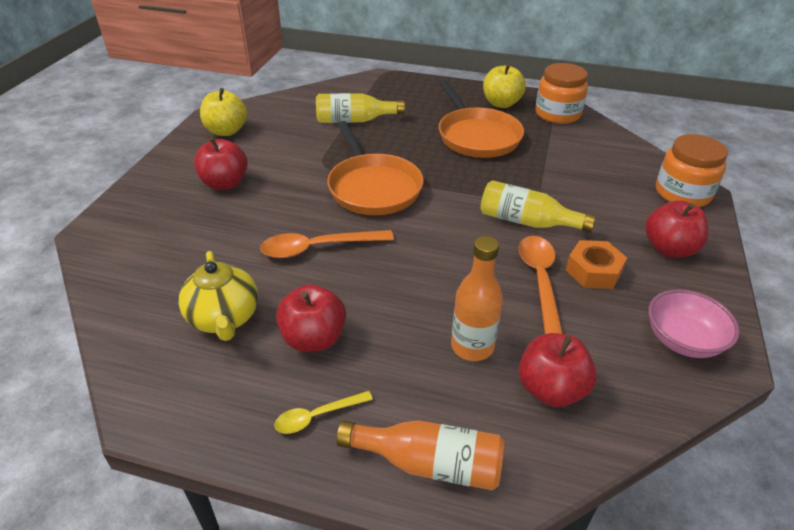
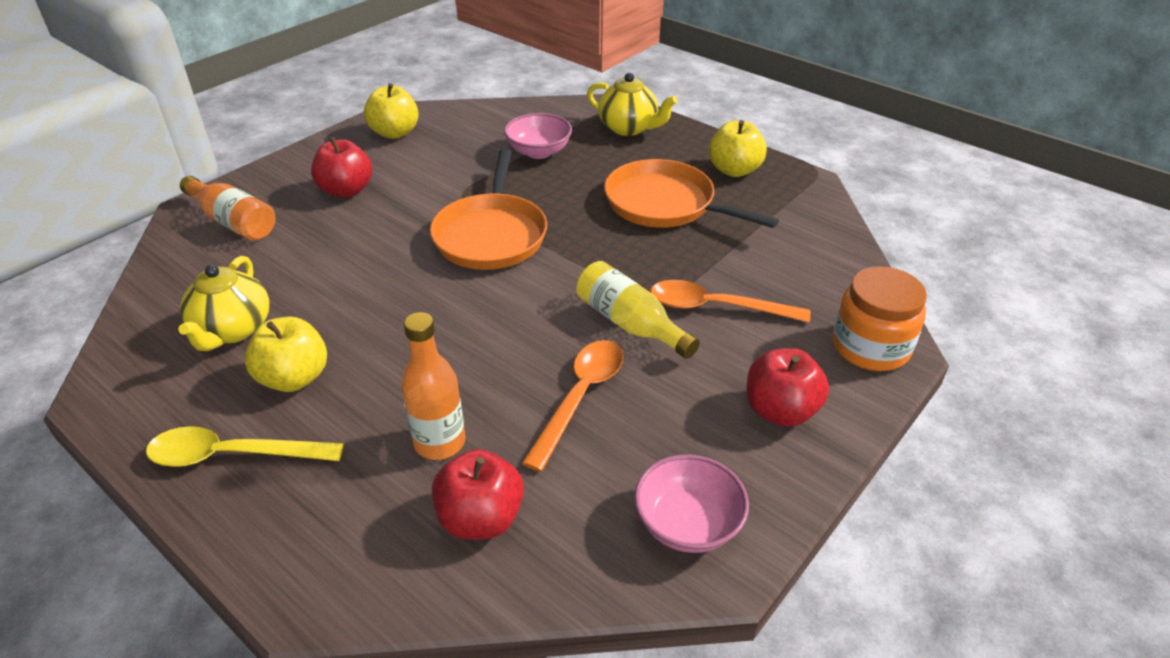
camera: 25 degrees right, 0 degrees up
(313, 338) = (294, 378): red apple -> yellow apple
(317, 416) = (233, 455): yellow spoon -> yellow spoon, size x1.73
(318, 248) = (377, 286): orange spoon -> orange spoon (716, 307)
(354, 120) = (539, 152): yellow bottle -> pink bowl
(405, 90) = (629, 128): none -> yellow teapot
(429, 463) = (292, 542): orange bottle -> orange bottle (233, 222)
(477, 136) = (665, 204): orange pan -> orange pan turned 120 degrees clockwise
(557, 114) = (796, 200): orange jar -> none
(593, 271) = (655, 406): orange nut -> none

